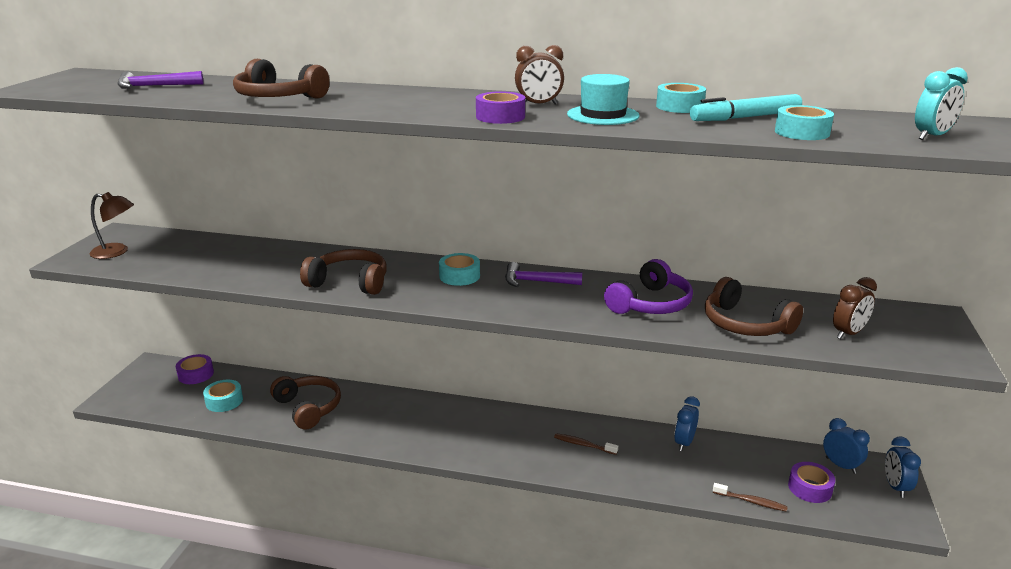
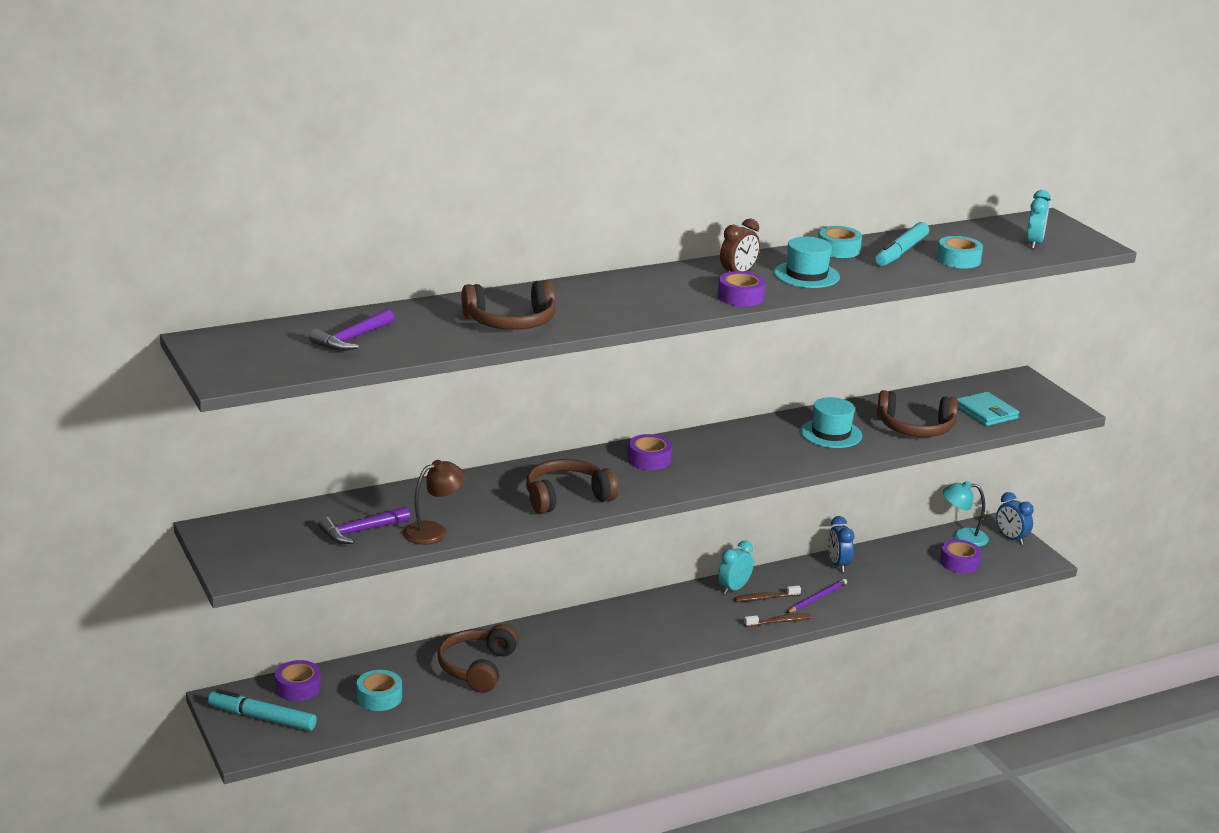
camera: 40 degrees left, 0 degrees up
(117, 252) = (268, 549): brown lamp -> brown lamp (433, 531)
(148, 384) = (262, 718): none -> turquoise marker
(308, 408) = (477, 668): brown headphones -> brown headphones turned 90 degrees counterclockwise
(459, 276) = (649, 459): turquoise tape -> purple tape
(537, 282) = (719, 443): purple hammer -> purple hammer (360, 531)
(568, 427) = (734, 588): none -> turquoise clock
(628, 464) = (817, 598): none -> purple pencil
(650, 304) = (831, 433): purple headphones -> turquoise hat
(751, 501) = (932, 589): brown toothbrush -> brown toothbrush (779, 622)
(840, 465) = (962, 537): blue clock -> turquoise lamp
(848, 333) = (986, 412): brown clock -> turquoise wallet

